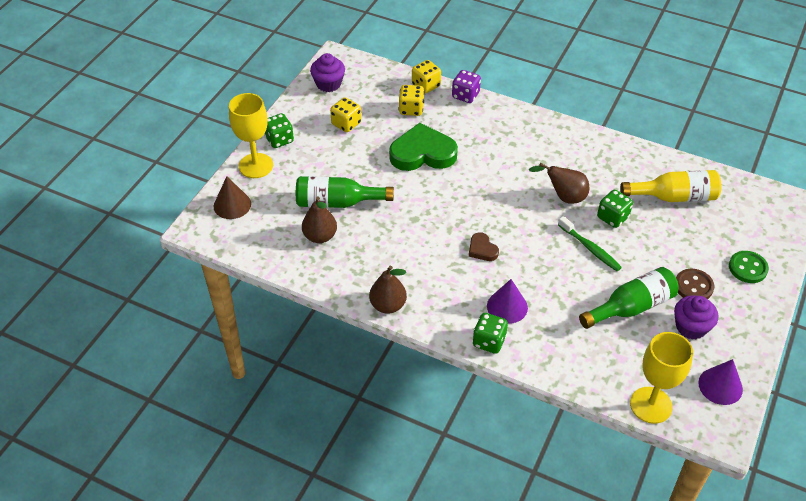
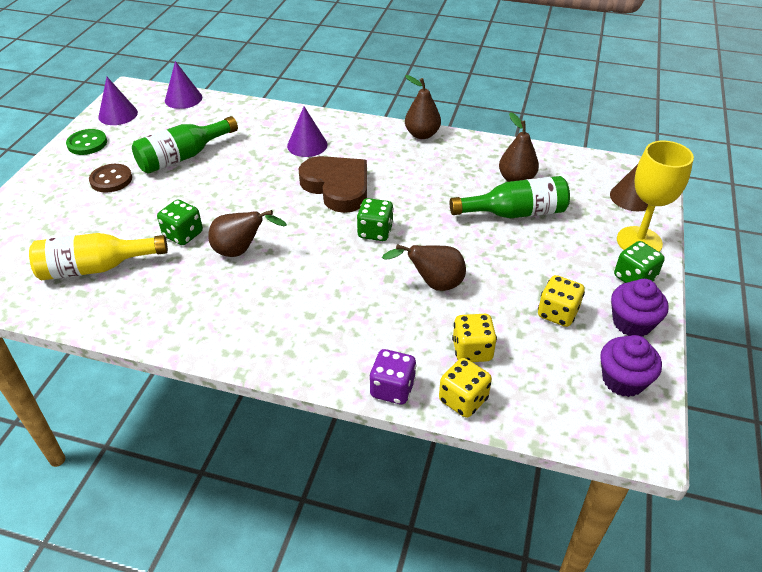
camera: 170 degrees right, 5 degrees down
(422, 153) = (433, 284): green heart -> brown pear
(482, 249) = (337, 187): brown heart -> brown heart, size x2.11
(489, 341) = (322, 121): green dice -> green dice (375, 232)
(590, 248) = (216, 201): green toothbrush -> none
(651, 405) = (183, 99): yellow goblet -> purple cone
(691, 327) = (128, 149): purple cupcake -> purple cupcake (632, 323)
(747, 268) = (42, 202): green button -> green button (87, 143)

